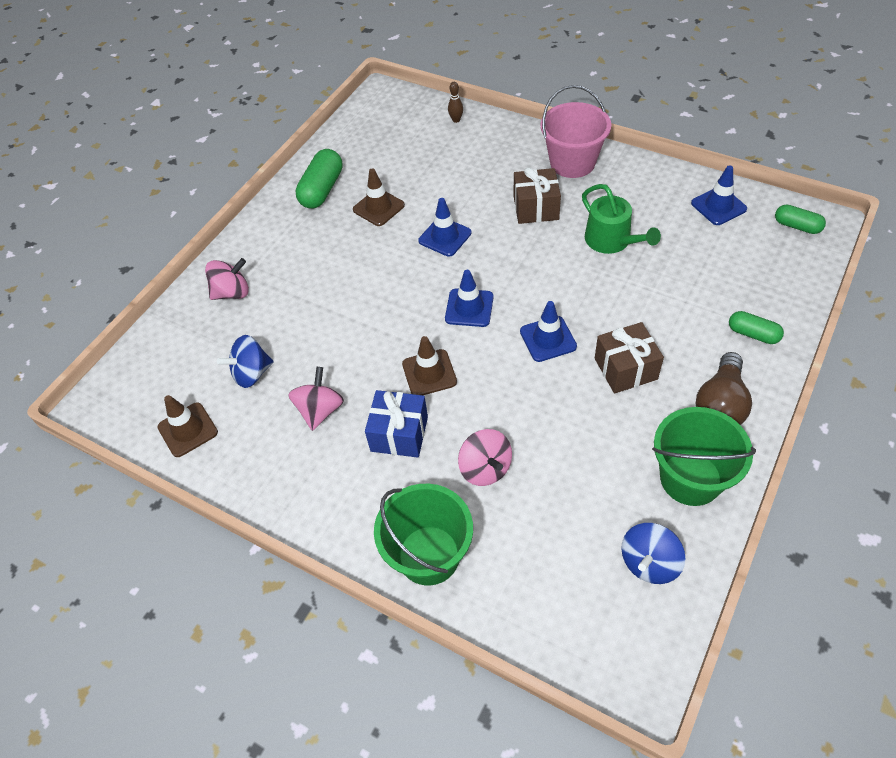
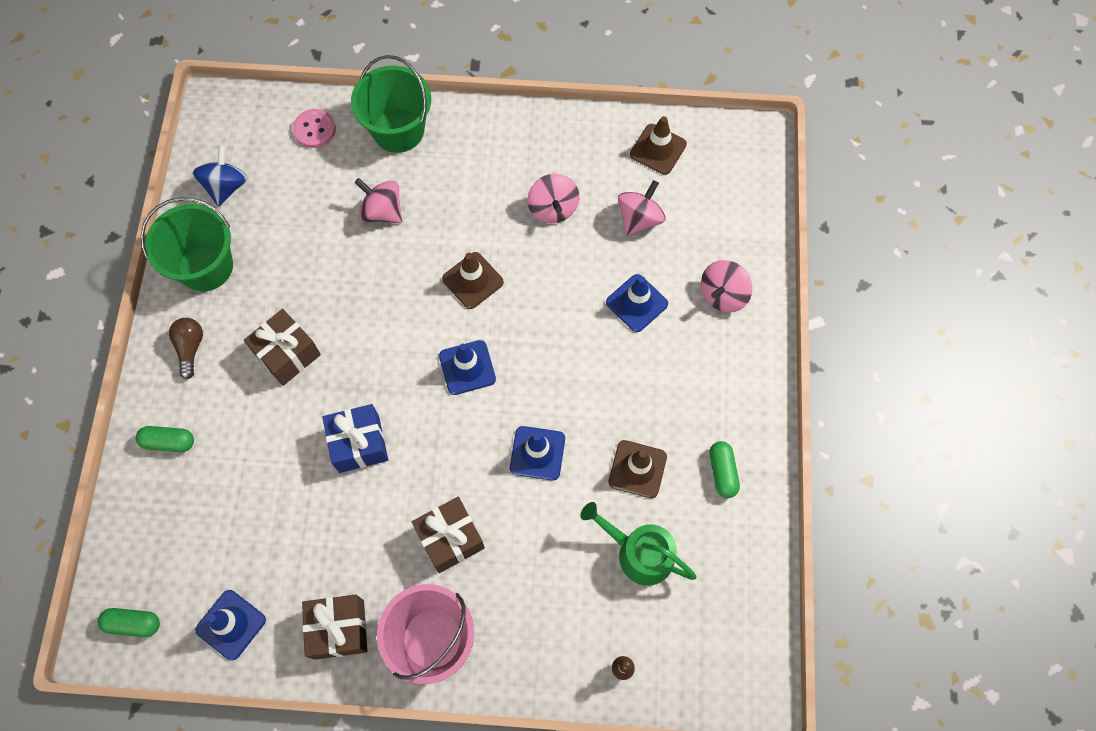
camera: 150 degrees right, 15 degrees up
(252, 373) = (639, 219): blue spinning top -> pink spinning top
(322, 190) = (722, 472): green capsule -> green capsule, size x0.61
(399, 434) = (470, 214): blue gift -> blue gift (359, 444)
(524, 596) = (314, 129): none -> pink button
(548, 339) = (373, 360): blue traffic cone -> blue traffic cone (636, 303)
(611, 241) = (345, 518): green watering can -> green watering can (639, 553)
(637, 183) = (339, 629): none -> brown gift
(720, 404) = (190, 348): brown light bulb -> brown light bulb, size x0.63

